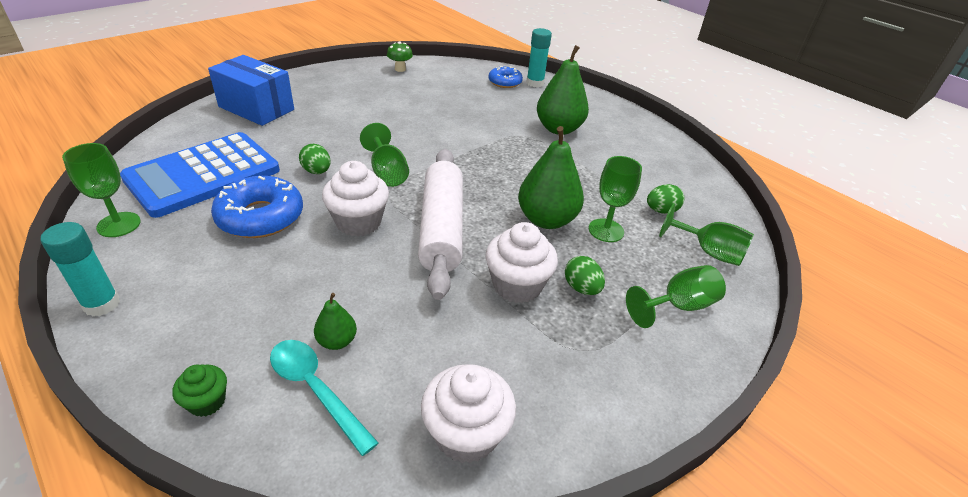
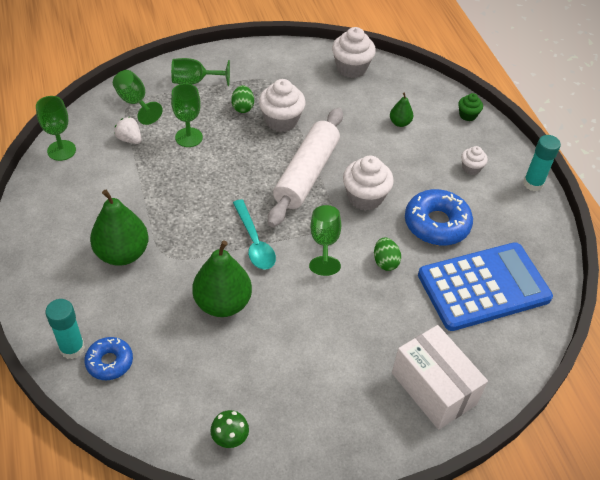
camera: 155 degrees left, 10 degrees up
(119, 224) = (540, 247): green goblet -> green goblet (61, 150)
(208, 299) = (471, 168): none -> white cupcake
(256, 108) = (433, 388): blue box -> white box
(316, 390) = (415, 104): turquoise spoon -> turquoise spoon (254, 242)
(546, 220) = (224, 158): green pear -> green pear (223, 303)
(661, 211) = (129, 139): green egg -> white strawberry

